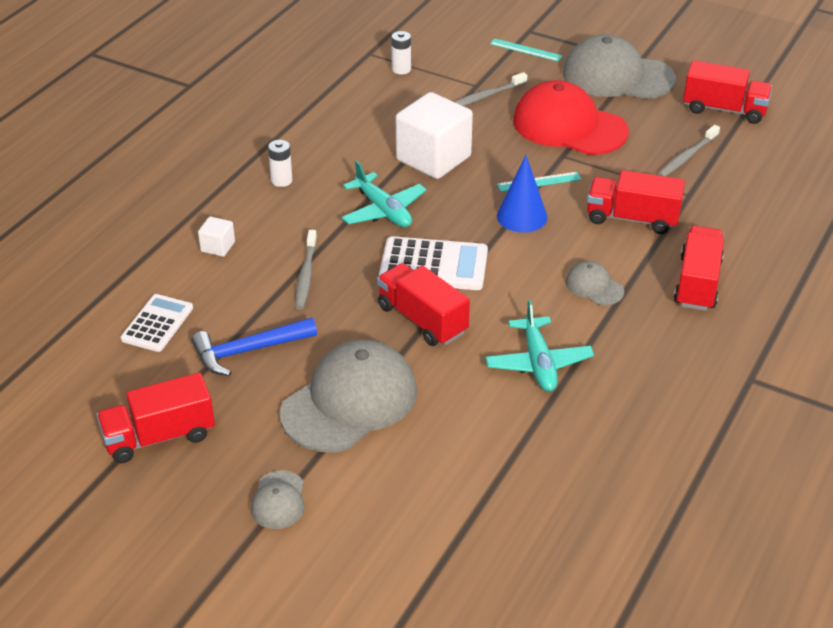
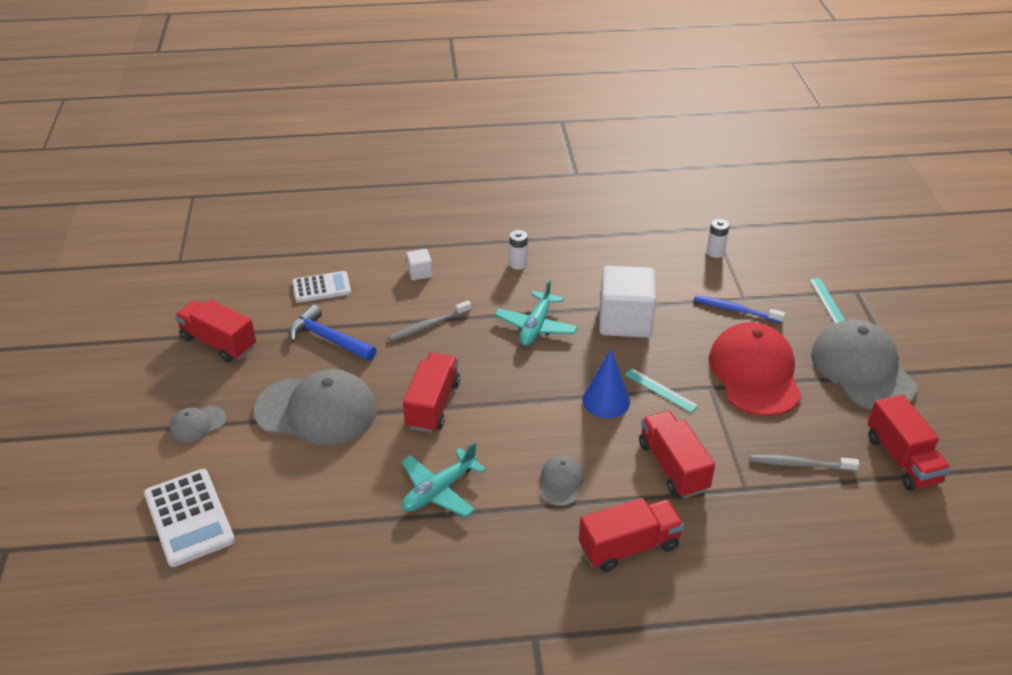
camera: 55 degrees right, 0 degrees up
(433, 265) = (499, 381): white calculator -> white calculator (189, 517)
(485, 97) = (735, 310): grey toothbrush -> blue toothbrush

